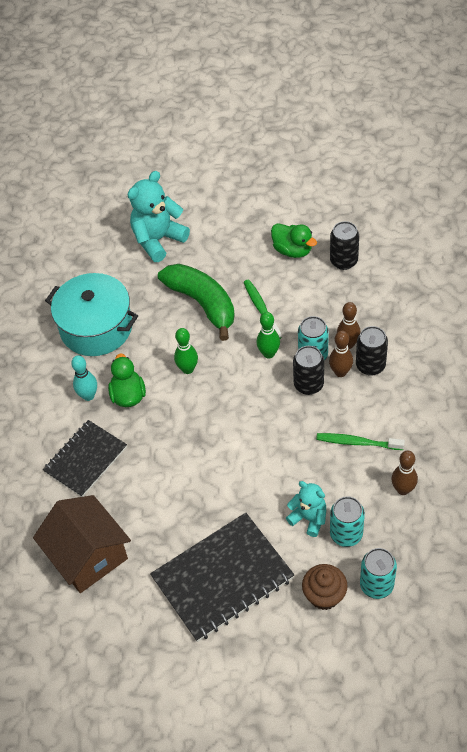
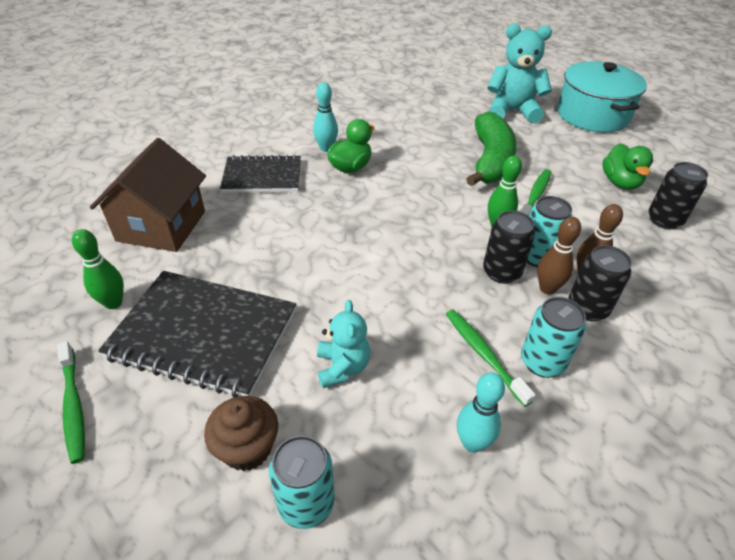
camera: 45 degrees right, 10 degrees down
(96, 327) = (393, 122): turquoise pot -> turquoise pot (592, 115)
(188, 369) = (416, 186): green bowling pin -> green bowling pin (113, 303)
(224, 672) = (73, 406): none -> green toothbrush
(346, 534) = (353, 418): turquoise can -> turquoise can (542, 362)
(403, 489) = (472, 443): brown bowling pin -> turquoise bowling pin

